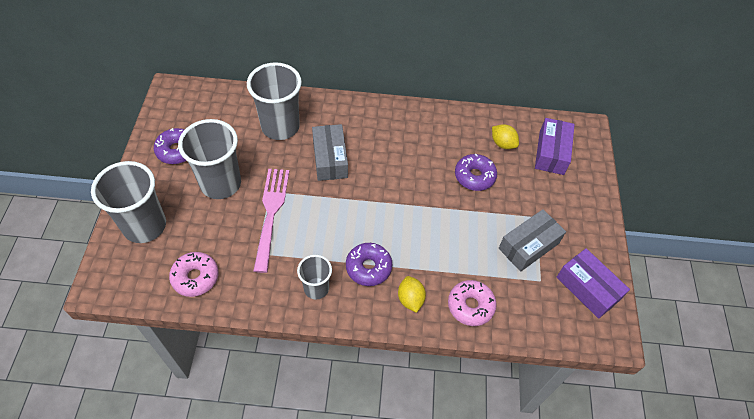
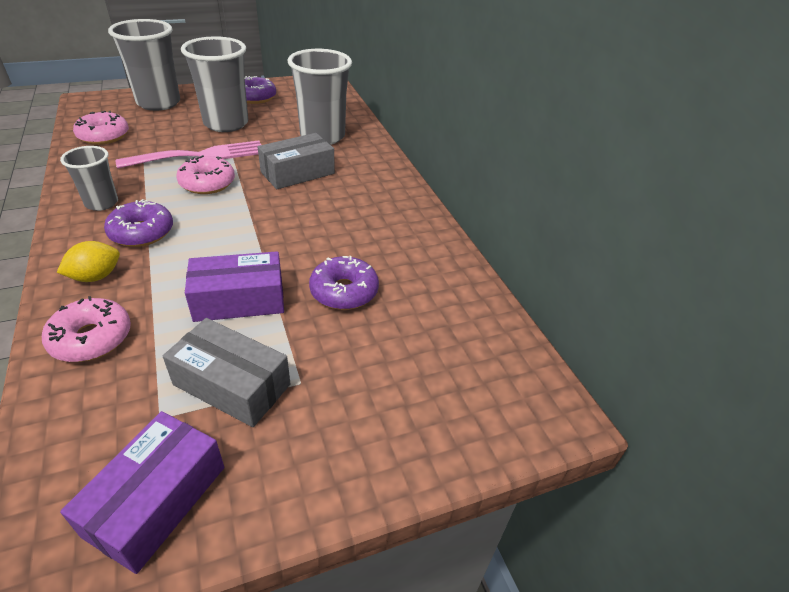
camera: 65 degrees right, 15 degrees down
(318, 217) = (207, 183): none -> pink donut
(502, 144) = (430, 308): yellow lemon -> none
(551, 153) = (457, 373): purple box -> purple box (239, 300)

